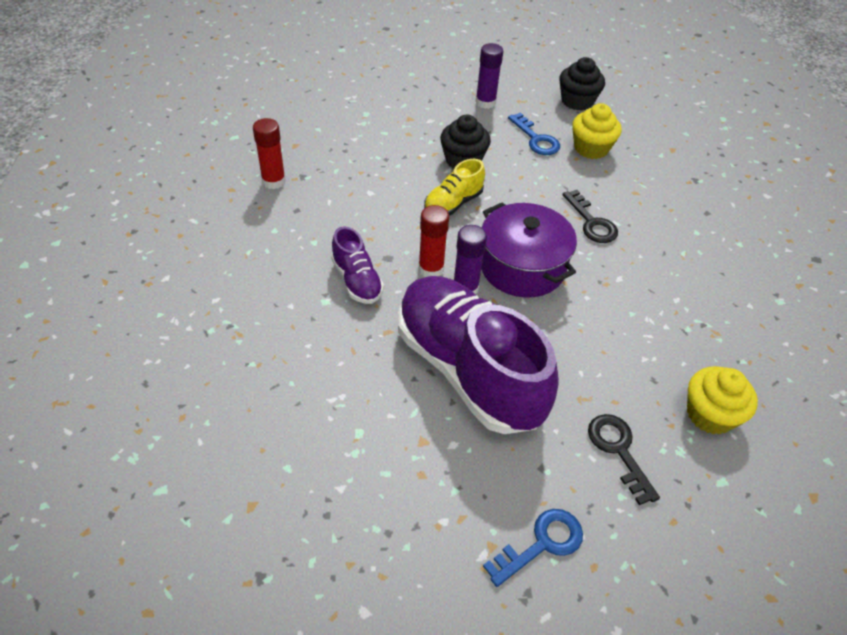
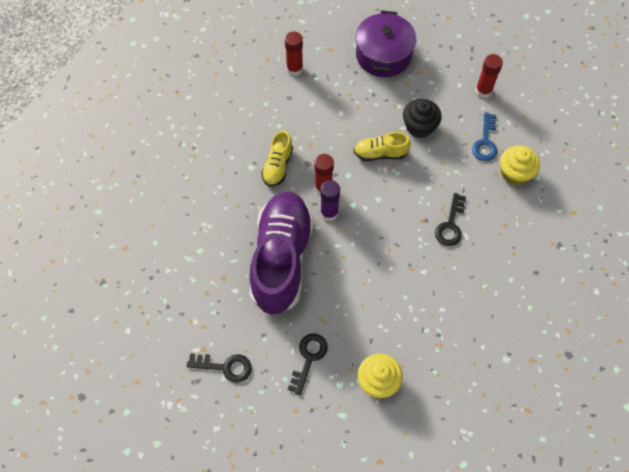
camera: 45 degrees right, 15 degrees up
(357, 280) = (278, 166): purple shoe -> yellow shoe
(485, 102) = (483, 91): purple glue stick -> red glue stick
(522, 266) = (375, 222): purple pot -> purple pot (383, 55)
(541, 544) = (225, 367): blue key -> black key
(577, 101) = (551, 130): black cupcake -> none

